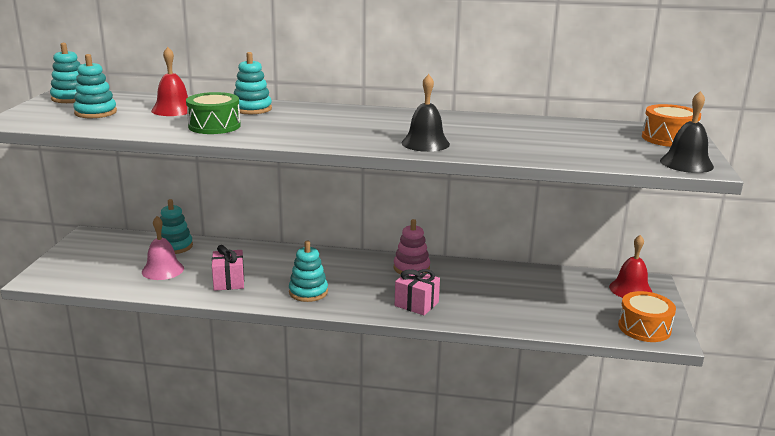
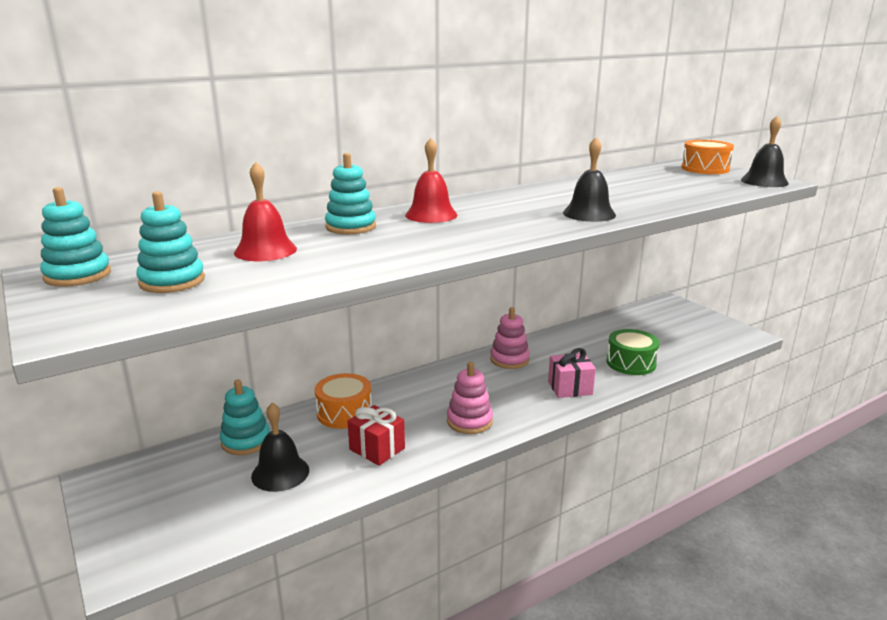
camera: 40 degrees left, 0 degrees up
(163, 270) = (280, 473): pink bell -> black bell
(214, 126) = (366, 253): green drum -> green drum (631, 363)
(229, 281) = (377, 449): pink gift -> red gift
(308, 292) = (469, 421): turquoise stacking toy -> pink stacking toy
(630, 289) = (670, 312): red bell -> red bell (431, 215)
(644, 328) = (725, 335): orange drum -> orange drum (344, 413)

